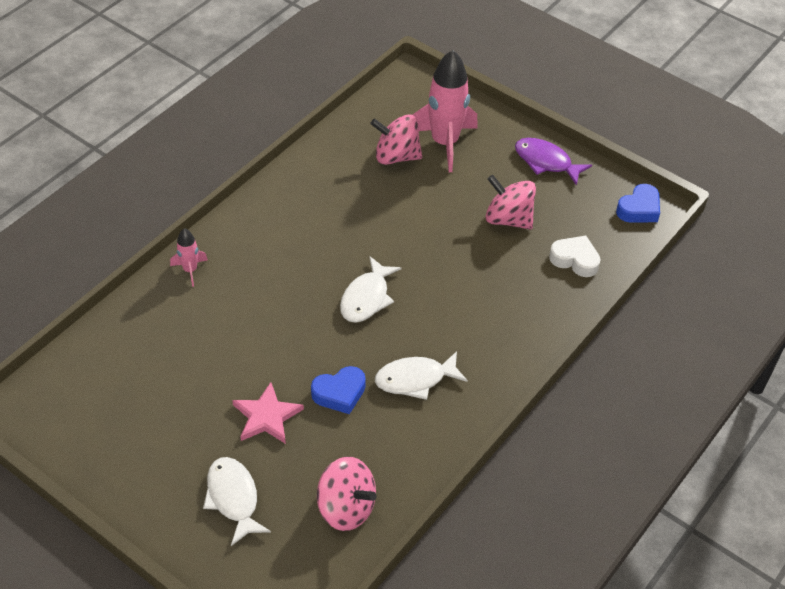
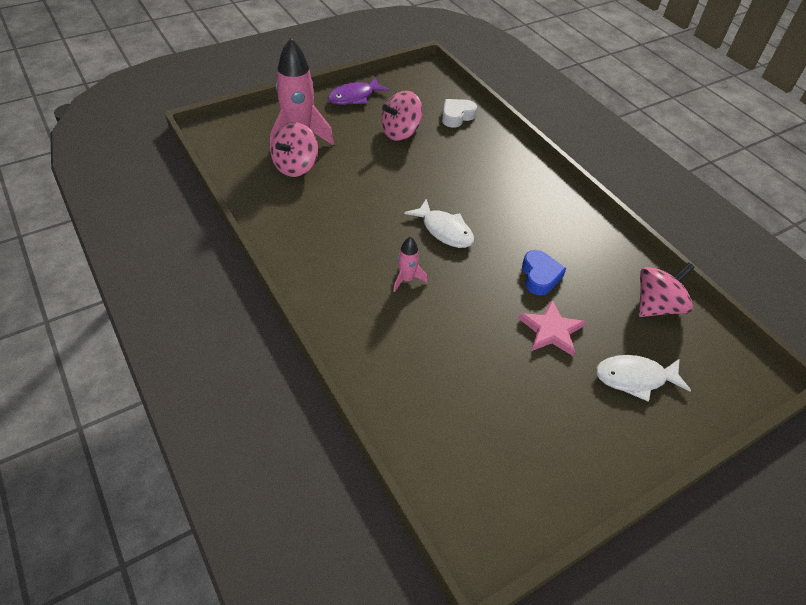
camera: 70 degrees left, 0 degrees up
(190, 270) = (353, 339): pink rocket -> pink rocket (406, 279)
(415, 379) = (539, 229): white fish -> none
(639, 209) = (424, 75): blue heart -> none

